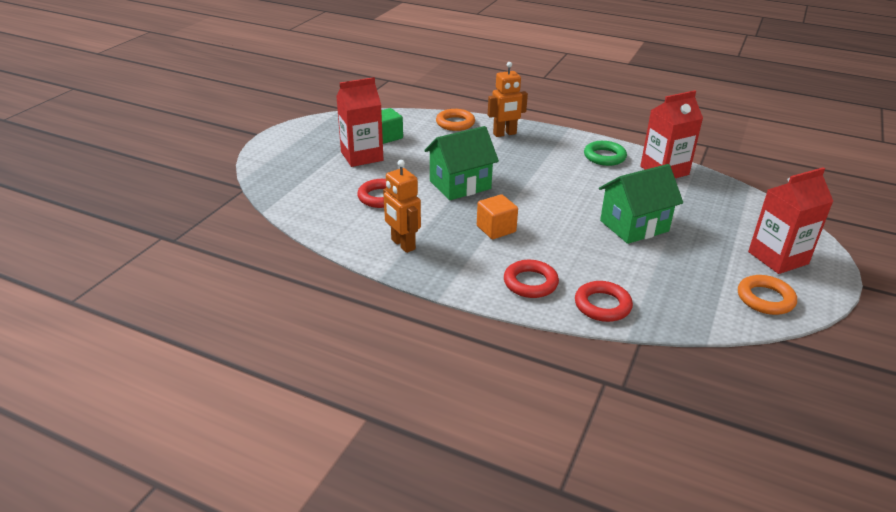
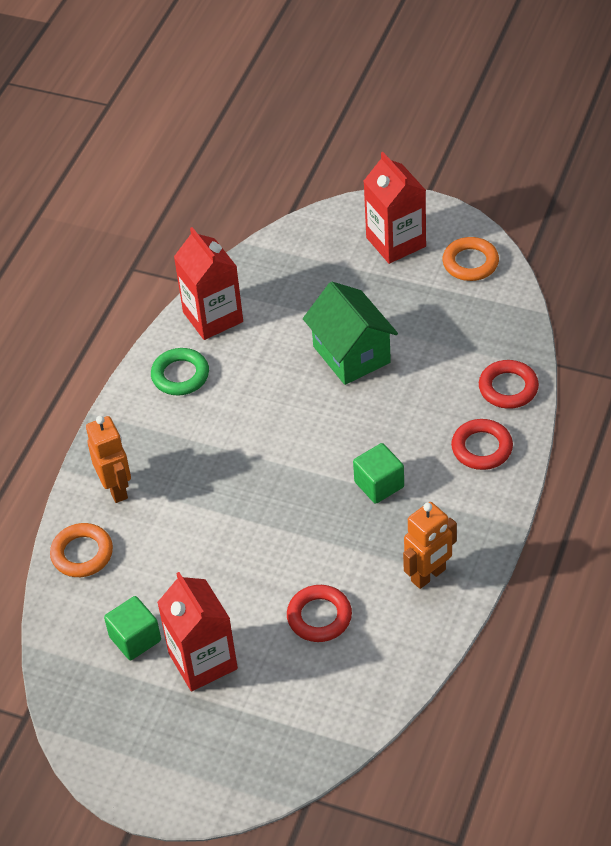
camera: 90 degrees left, 15 degrees up
(460, 185) = (275, 530): green house -> none
(496, 229) = (379, 484): orange cube -> green cube

